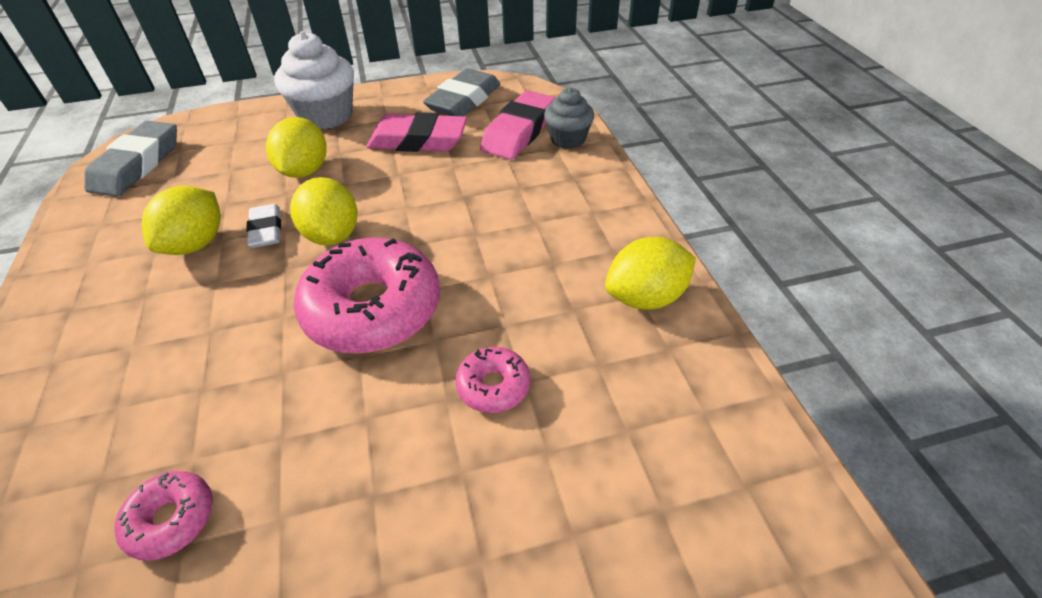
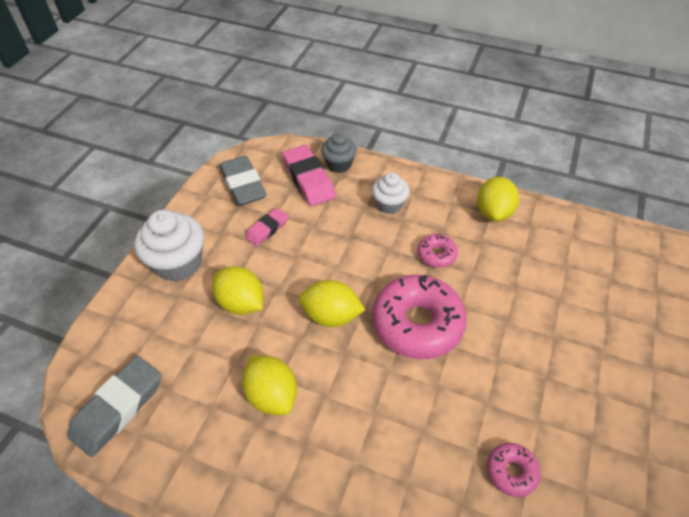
camera: 55 degrees left, 5 degrees up
(137, 165) = (118, 408): grey eraser -> grey eraser turned 75 degrees clockwise
(266, 230) = (293, 349): white eraser -> none
(418, 140) = (267, 229): pink eraser -> pink eraser, size x0.59
(493, 386) = (510, 299): pink donut -> pink donut (436, 255)
(548, 201) = (389, 204): none -> white cupcake

